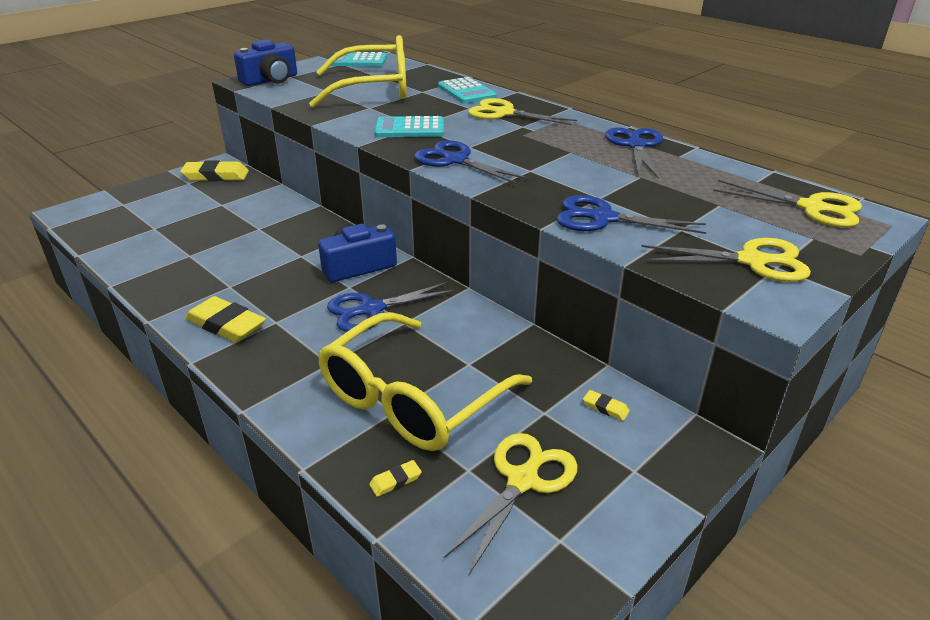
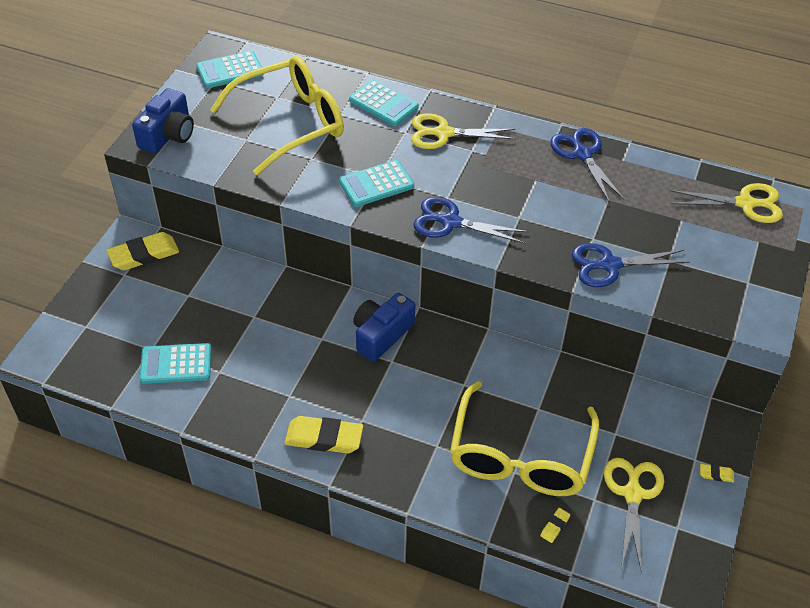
camera: 25 degrees left, 15 degrees up
(161, 242) = (176, 364): none -> turquoise calculator
(372, 309) = (429, 380): blue scissors -> none
(605, 408) = (652, 414): yellow eraser -> yellow eraser (716, 474)
(752, 261) = (730, 282): yellow scissors -> none

